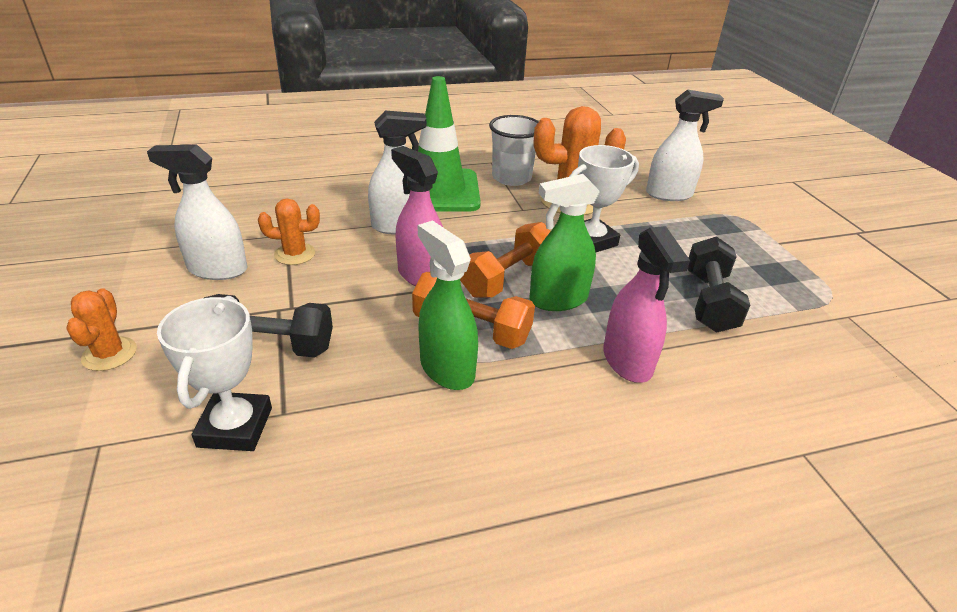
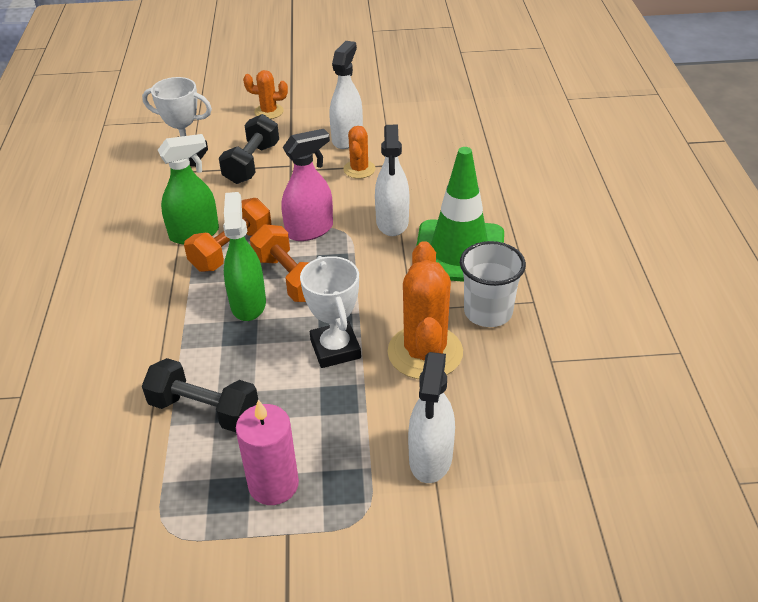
camera: 105 degrees right, 5 degrees up
(627, 361) = (156, 327): pink spray bottle -> none
(747, 253) = (273, 484): none -> pink candle

